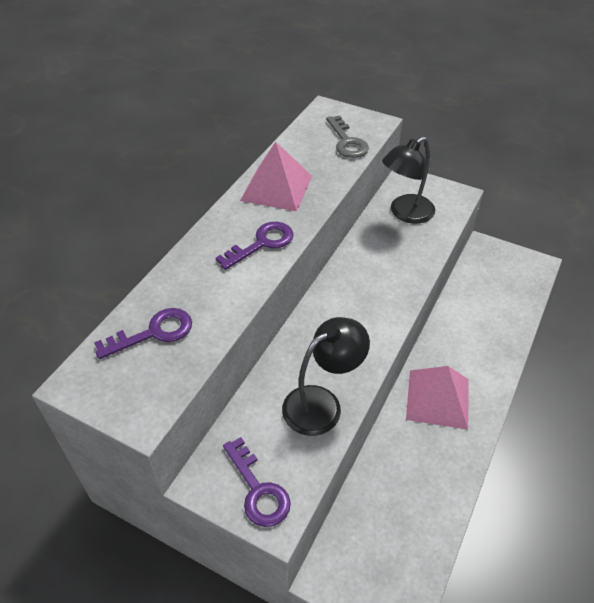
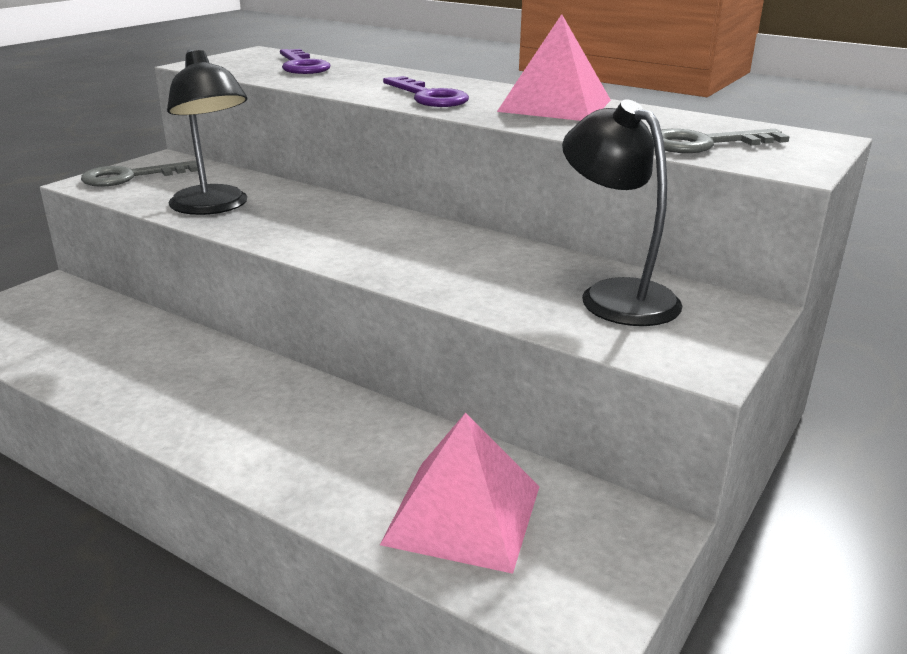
camera: 95 degrees right, 20 degrees down
(258, 490) = (130, 177): purple key -> grey key
(438, 399) = (234, 391): pink pyramid -> pink pyramid (463, 514)

